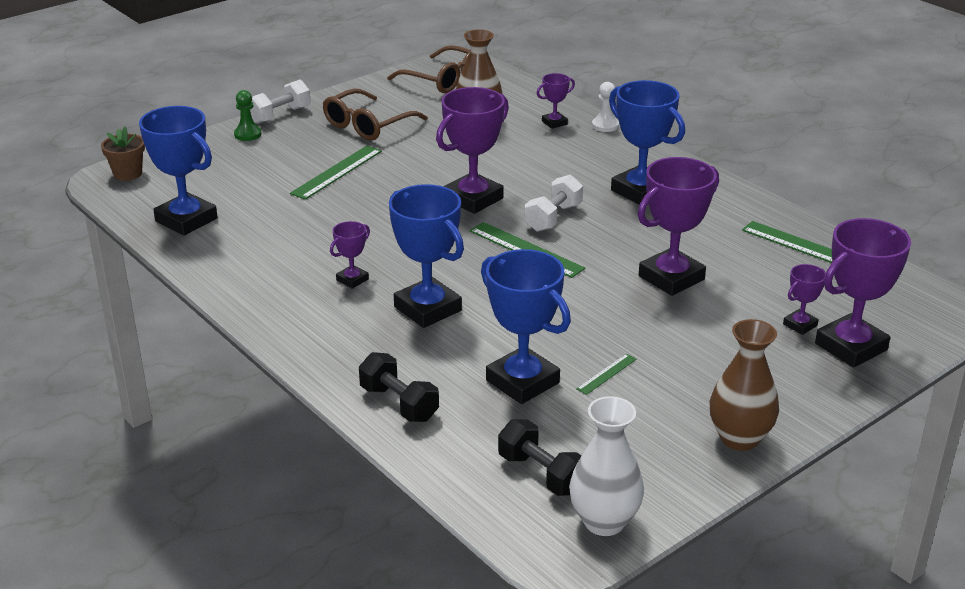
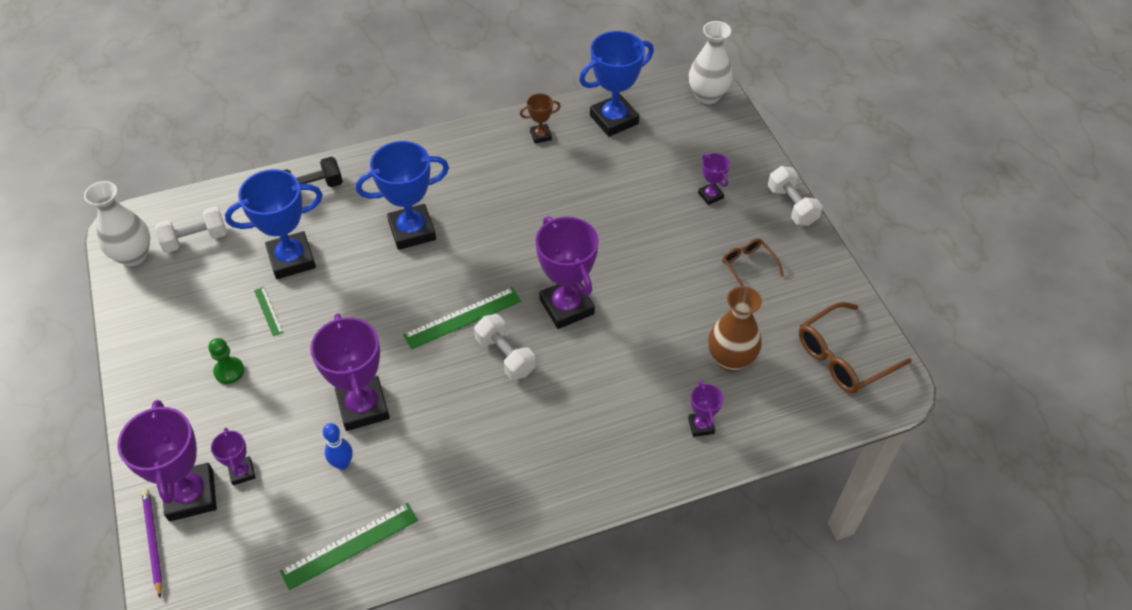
camera: 110 degrees right, 20 degrees up
(128, 174) = (707, 96): brown flower pot -> white vase
(231, 260) = (540, 136): none -> brown trophy
(247, 134) = (756, 177): green pawn -> green pawn (229, 371)
(337, 172) = (658, 223): green ruler -> none
(352, 280) = (476, 197): purple trophy -> purple trophy (710, 195)
(368, 125) = (748, 266): brown glasses -> brown glasses, size x0.58
(541, 474) = (195, 239): black dumbbell -> white dumbbell
(605, 125) = (677, 472): white pawn -> none
(640, 191) = (521, 446): blue trophy -> none
(738, 272) = (342, 463): none -> blue bowling pin
(739, 438) = (148, 361): brown vase -> none
(914, 352) = (153, 541): none -> purple pencil

